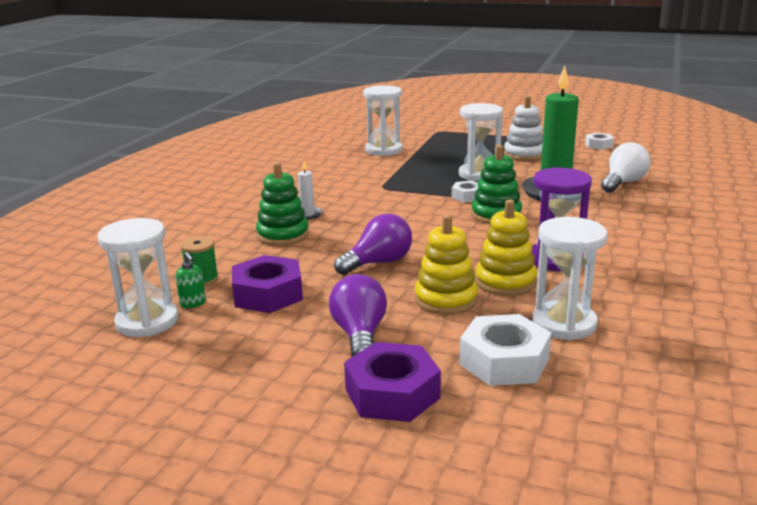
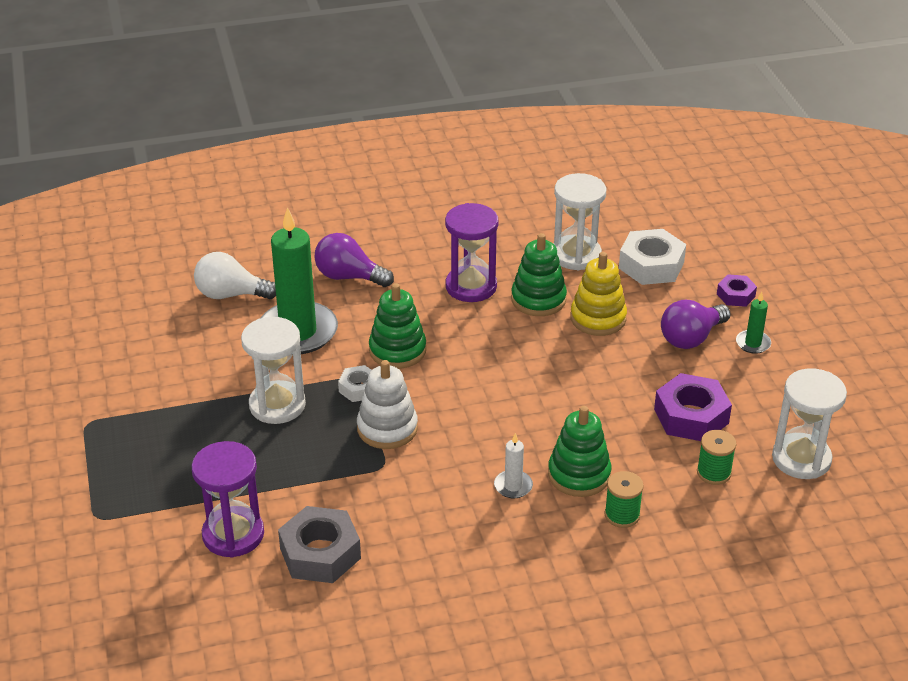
camera: 125 degrees left, 15 degrees up
(193, 303) = (751, 451): green soap dispenser -> none
(227, 236) = (622, 515): none -> green spool
(306, 366) = (753, 343): none -> green candle
(339, 163) = (320, 553): none -> grey nut
(378, 263) = (573, 380): purple light bulb -> purple light bulb (349, 277)
(383, 150) = (233, 534): white hourglass -> purple hourglass
(392, 393) = (735, 295): purple nut -> purple nut, size x0.56
(505, 282) = (538, 299): yellow stacking toy -> green stacking toy
(524, 155) = (170, 394): white stacking toy -> white stacking toy (387, 428)
(598, 145) = (87, 344): white nut -> none

